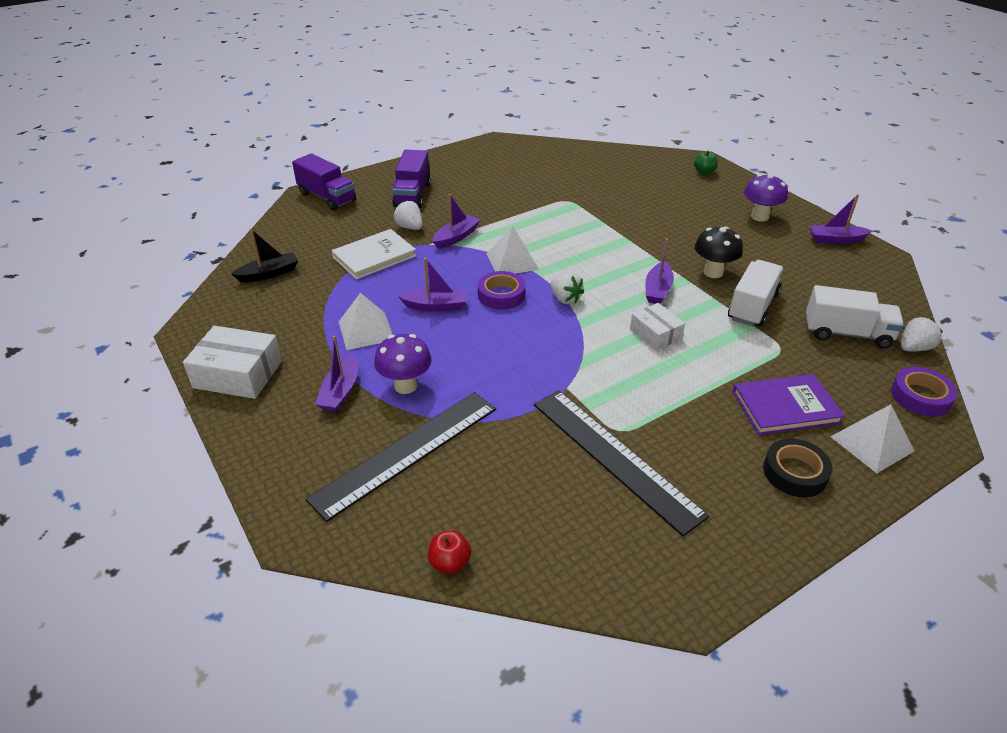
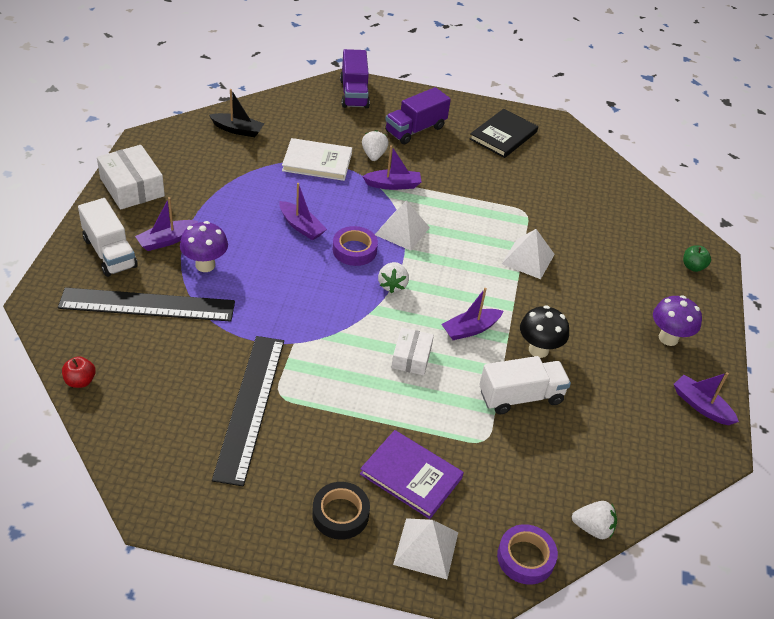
camera: 40 degrees right, 5 degrees up
(366, 330) = (236, 211): white pyramid -> white pyramid (528, 259)
(477, 166) = (503, 135): none -> black book
(847, 333) = (558, 474): white truck -> white truck (109, 252)

